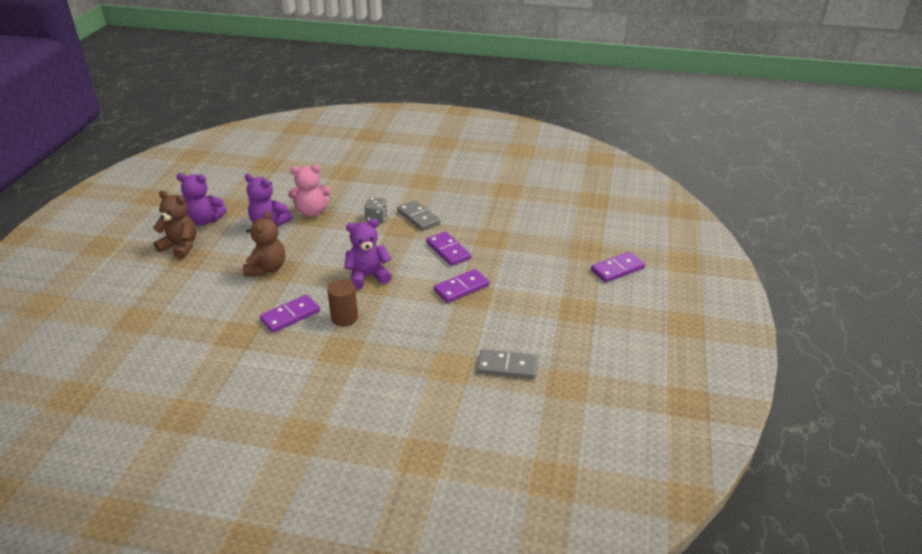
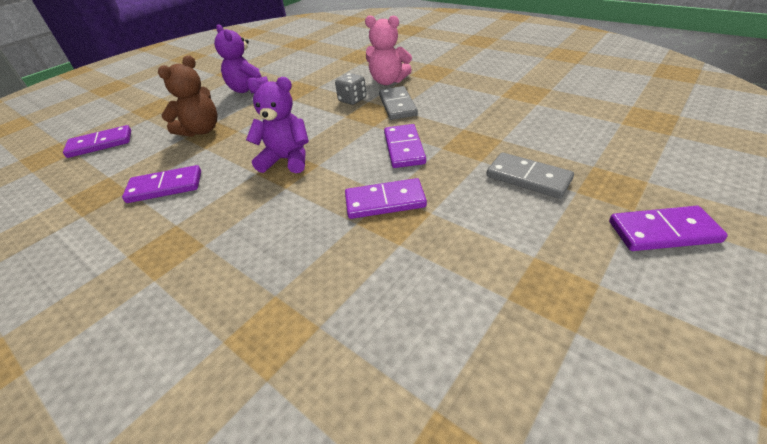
camera: 30 degrees right, 5 degrees up
(180, 247) = (159, 98): brown teddy bear -> none
(180, 299) = (100, 144): none -> purple domino
(204, 220) = (202, 79): purple teddy bear -> none
(311, 212) = (296, 85): pink teddy bear -> pink teddy bear (388, 81)
(344, 318) = (213, 205): brown cylinder -> none
(507, 366) = (358, 371): grey domino -> grey domino (528, 178)

